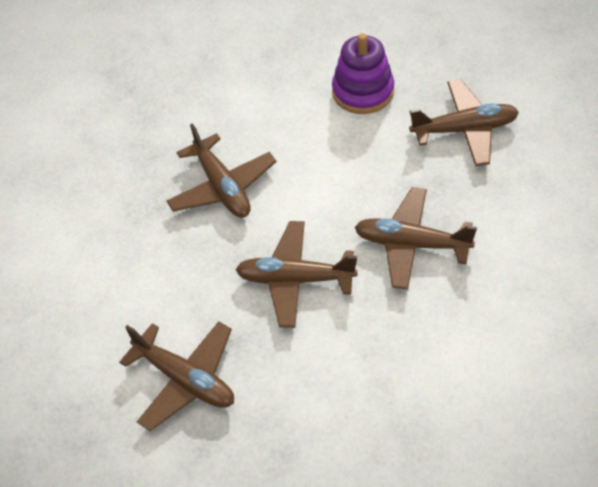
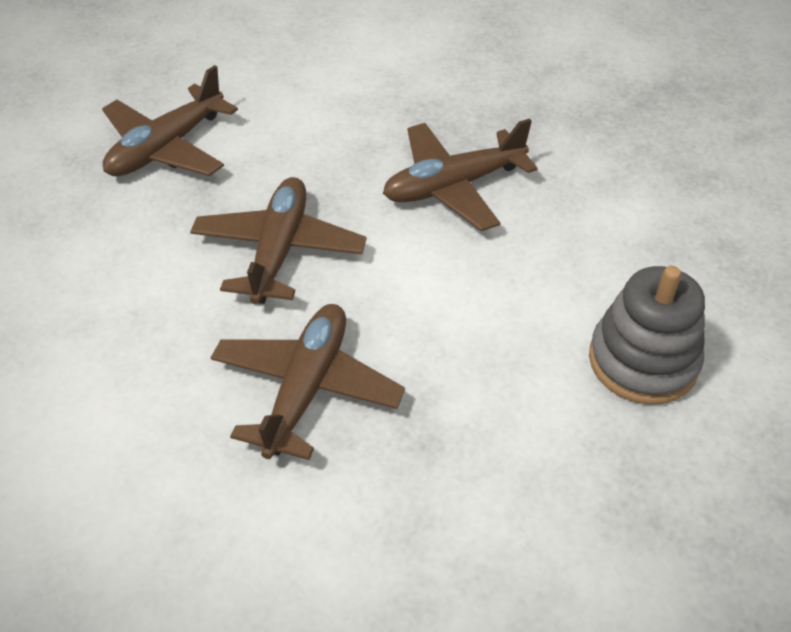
camera: 90 degrees right, 5 degrees down
(363, 92) = (643, 361): purple stacking toy -> grey stacking toy
(464, 129) = (546, 503): brown plane -> none

